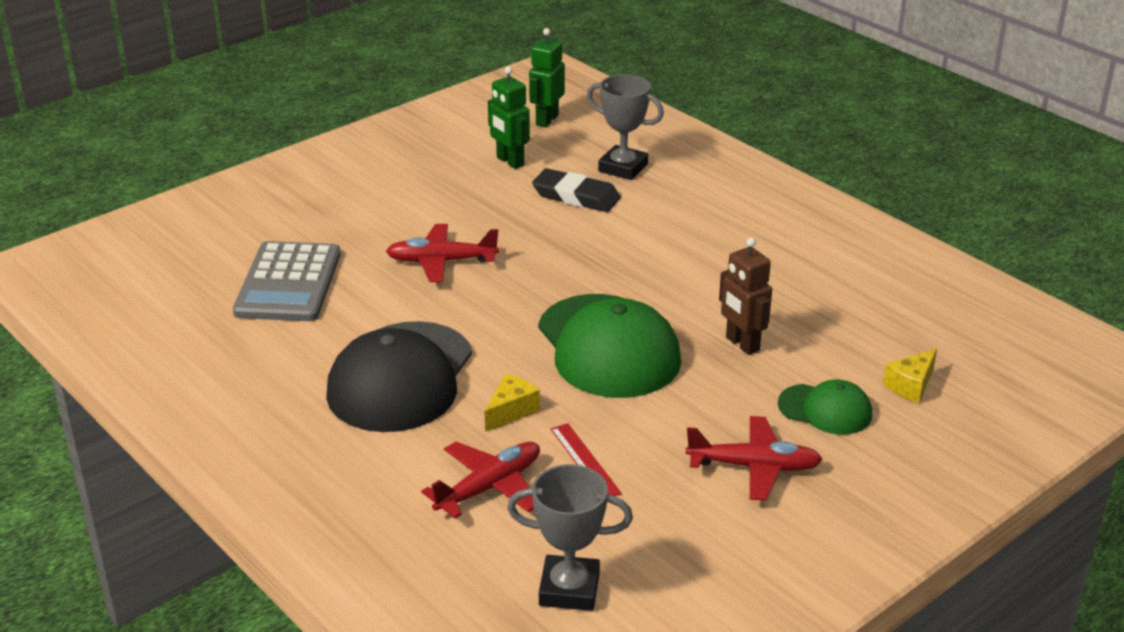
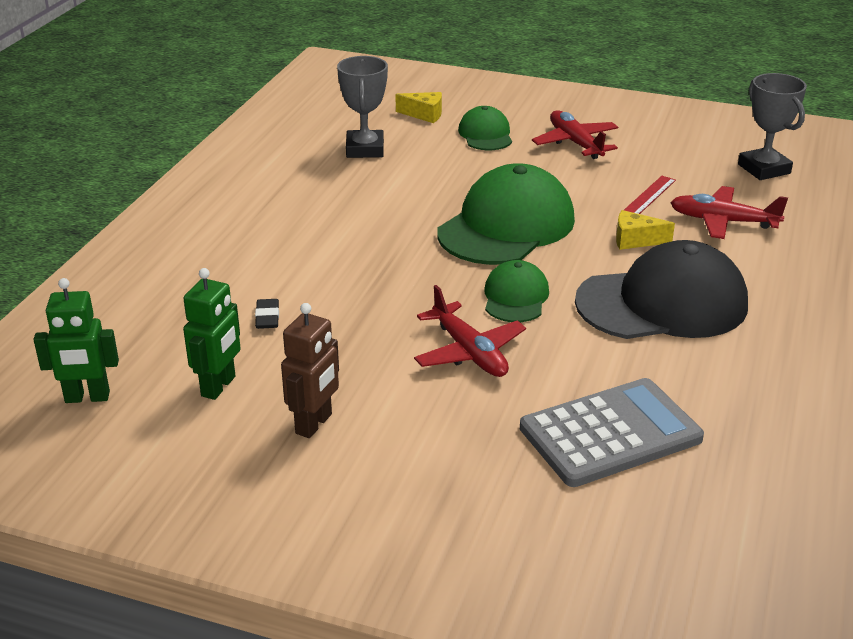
camera: 120 degrees left, 0 degrees up
(489, 308) = (515, 297): none -> green cap
(576, 196) = (267, 317): black eraser -> black eraser, size x0.53
(623, 168) = (181, 308): grey trophy -> grey trophy (365, 149)
(742, 344) = (440, 177): brown robot -> brown robot (314, 424)

